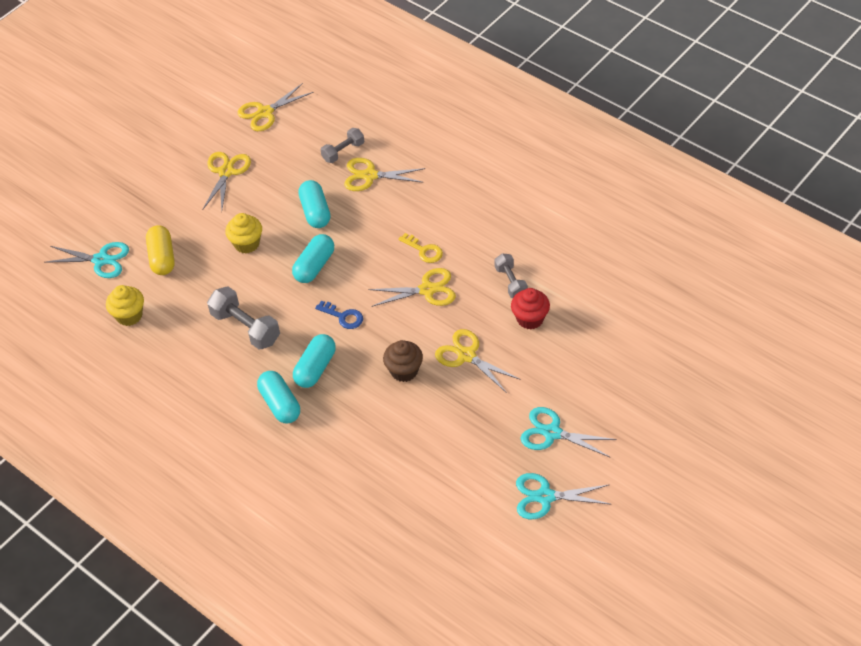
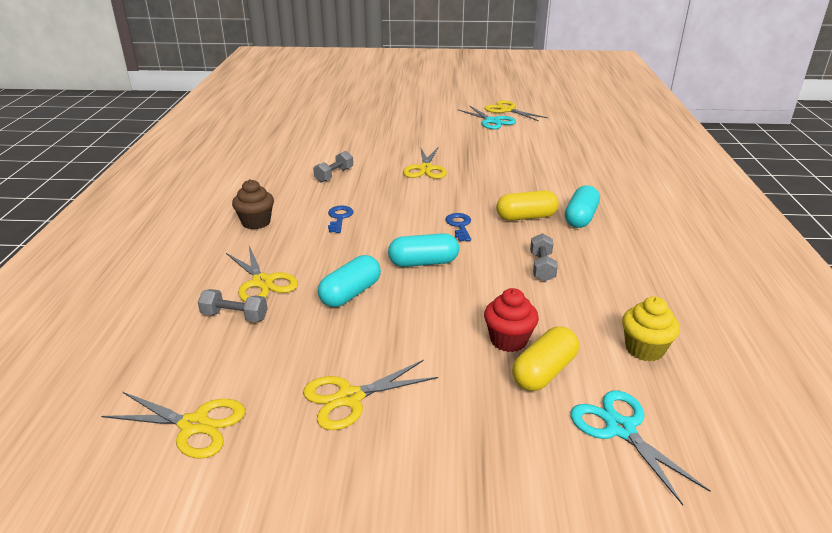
camera: 130 degrees left, 20 degrees down
(245, 327) = (542, 267): grey dumbbell -> grey dumbbell, size x0.63
(247, 244) = (446, 318): yellow cupcake -> none
(315, 368) = (526, 217): turquoise capsule -> yellow capsule
(404, 371) = (472, 184): brown cupcake -> brown cupcake (256, 222)
(424, 250) = (339, 218): yellow key -> blue key
(427, 290) = (382, 202): yellow scissors -> yellow scissors (507, 110)
(530, 319) = (362, 159): red cupcake -> red cupcake (508, 340)
(552, 433) = (446, 130): turquoise scissors -> none

